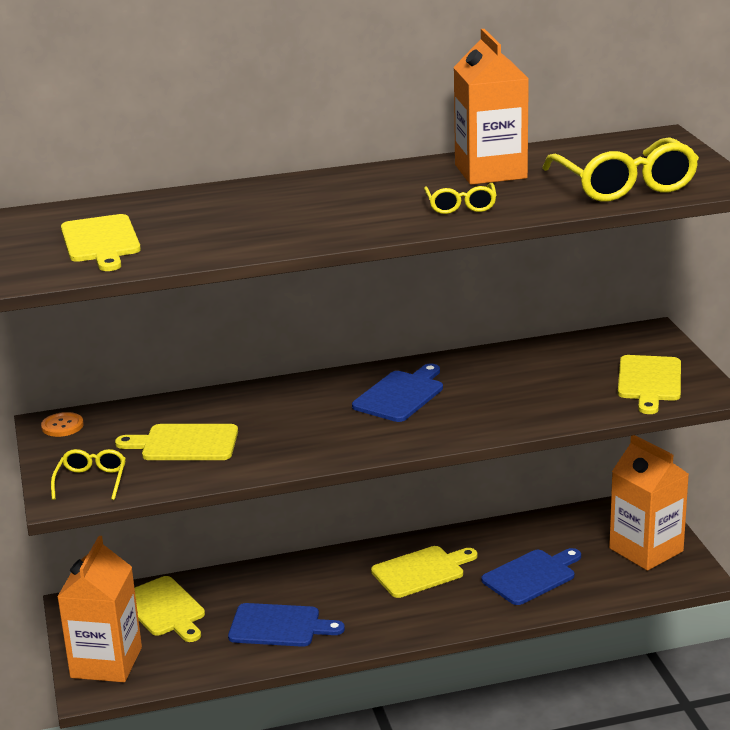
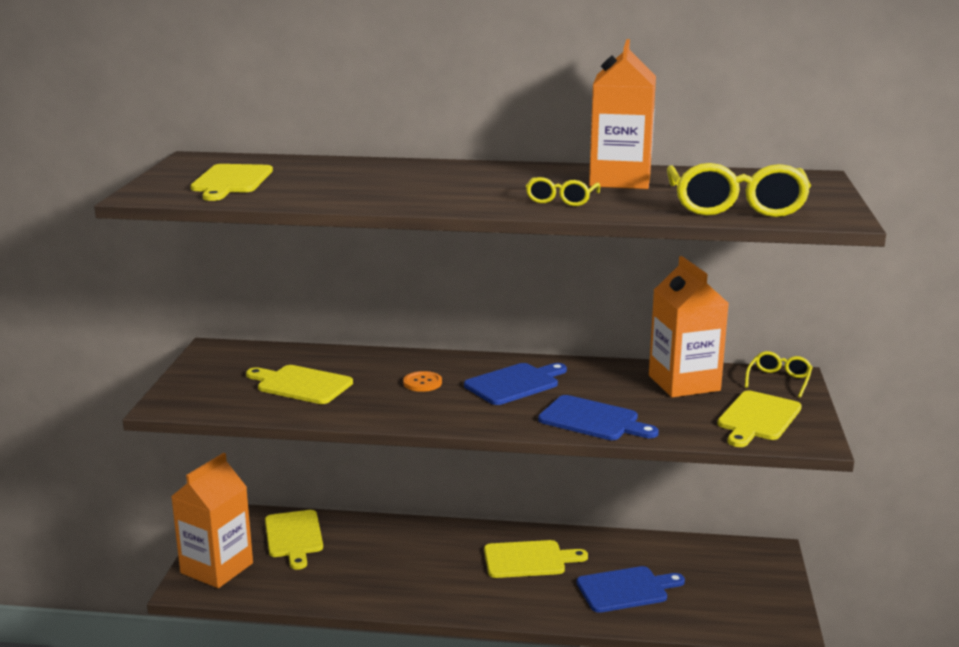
camera: 20 degrees right, 5 degrees down
(62, 426) = (221, 352): orange button -> orange button (422, 383)
(91, 481) = (202, 397): yellow glasses -> yellow glasses (779, 380)
(279, 626) = (374, 575): blue cutting board -> blue cutting board (593, 420)
(646, 550) = (752, 593): orange carton -> orange carton (684, 383)

